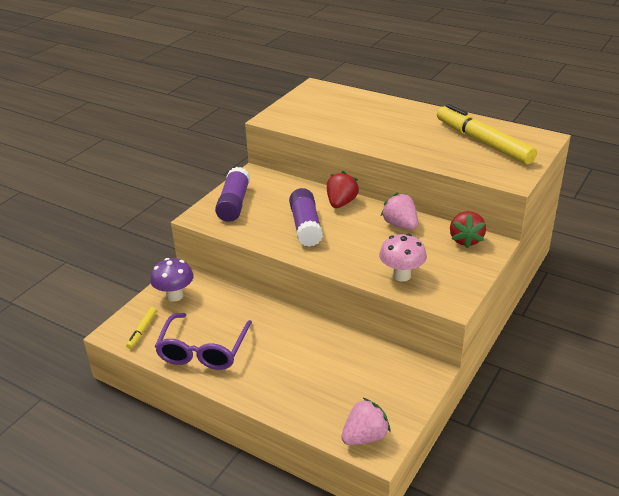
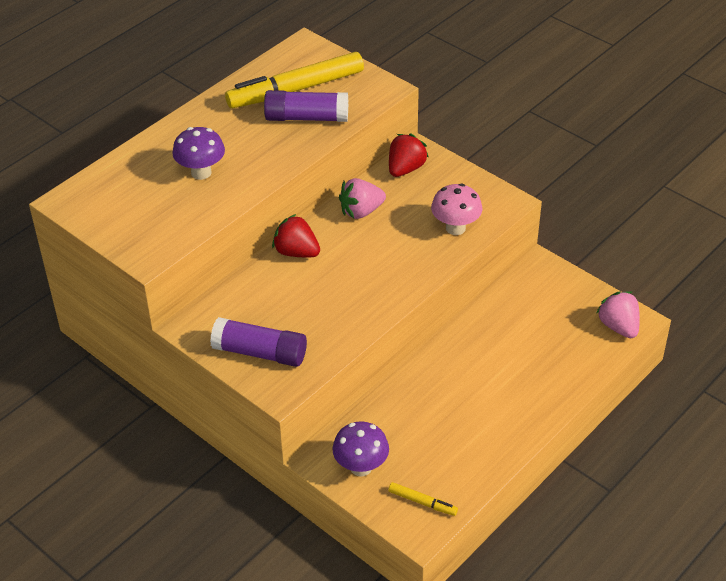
camera: 80 degrees left, 10 degrees up
(203, 350) = (471, 443): purple glasses -> none
(306, 226) = (337, 290): purple glue stick -> purple glue stick (307, 117)
(363, 122) = (201, 172): none -> purple mushroom
(466, 240) = (405, 169): red strawberry -> red strawberry turned 75 degrees counterclockwise

